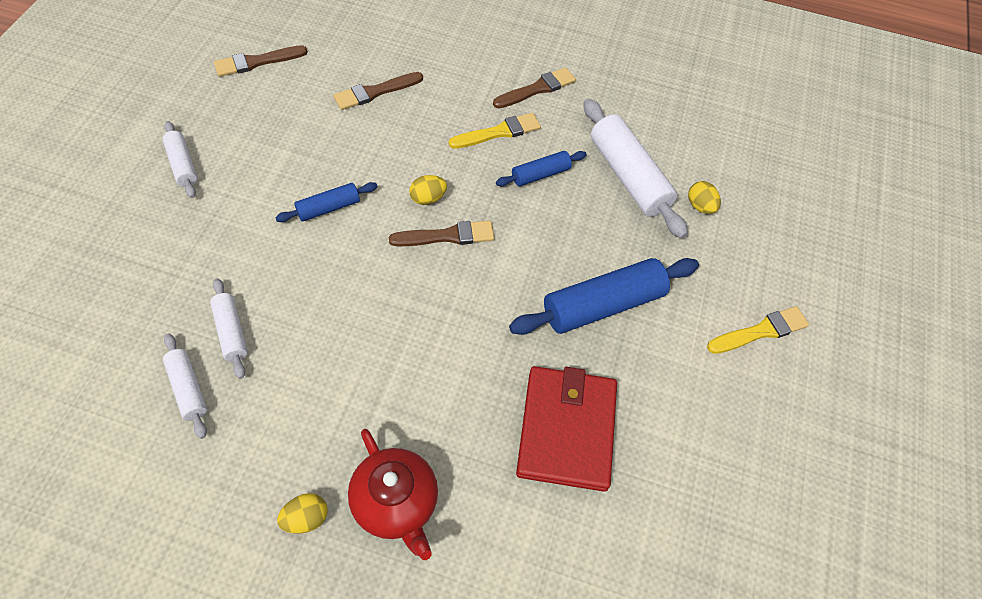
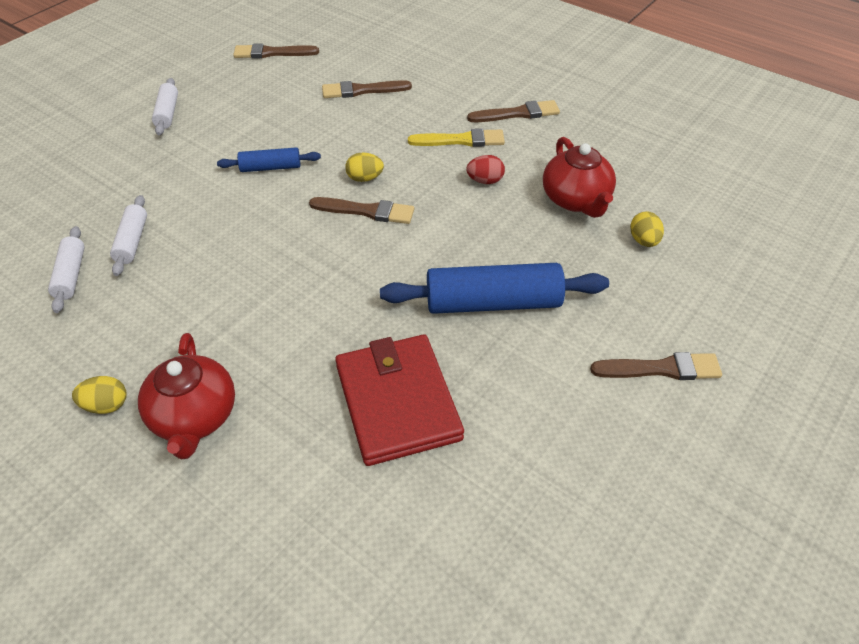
camera: 25 degrees right, 10 degrees down
(540, 174) = (485, 181): blue rolling pin -> red egg
(566, 429) = (397, 402): red wallet -> red wallet turned 45 degrees counterclockwise
(628, 176) = (576, 200): white rolling pin -> red teapot
(761, 331) = (661, 369): yellow brush -> brown brush

